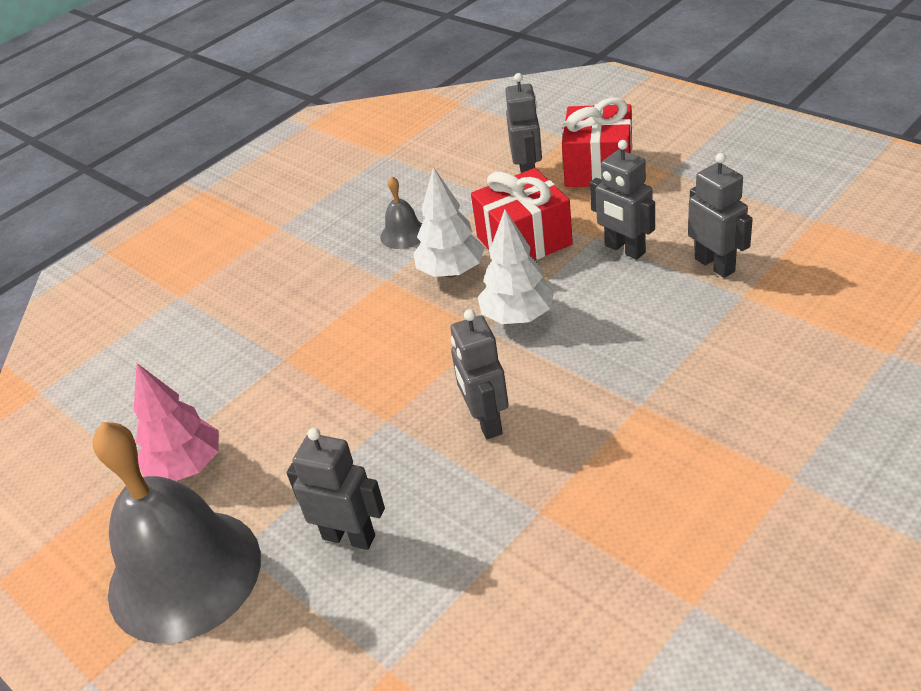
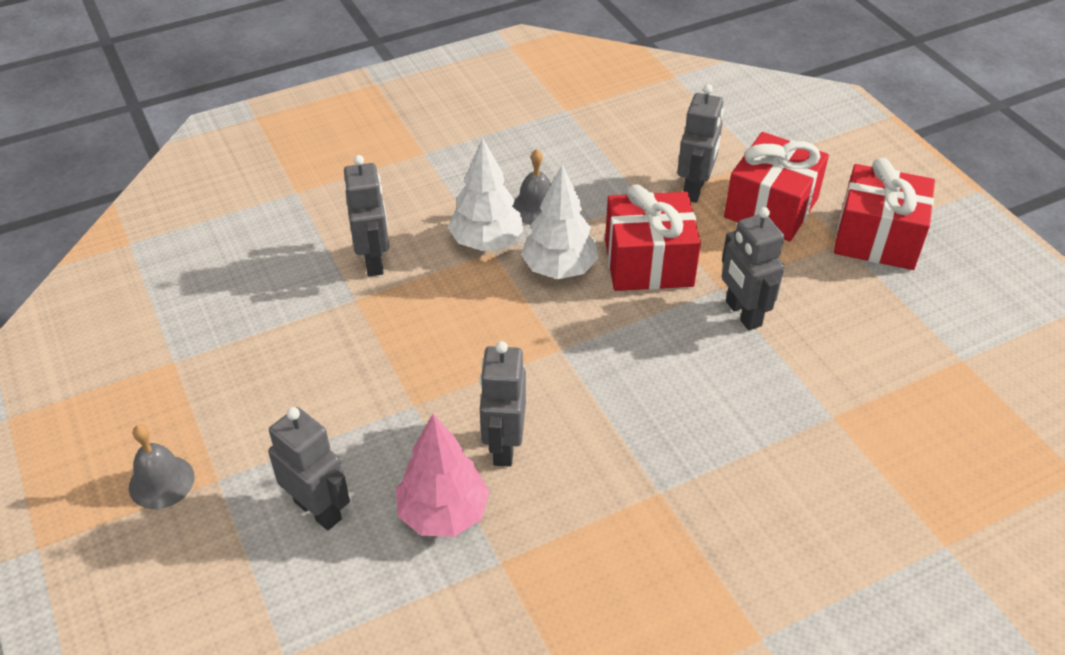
camera: 15 degrees right, 5 degrees up
(184, 574) = (161, 482): grey bell -> grey bell, size x0.42
(186, 467) = (215, 375): pink tree -> pink tree (443, 514)
(518, 317) = (595, 346): white tree -> white tree (486, 242)
(695, 160) = (877, 238): none -> red gift
(715, 265) = (824, 369): grey robot -> grey robot (374, 261)

